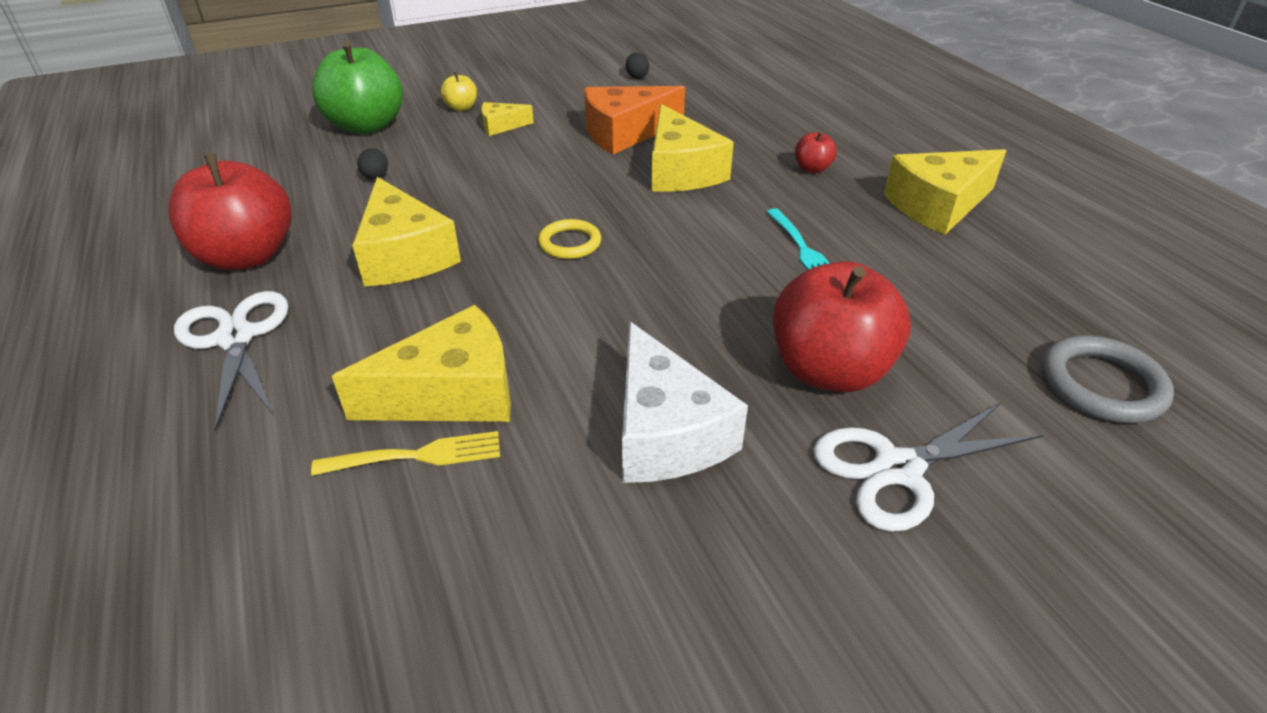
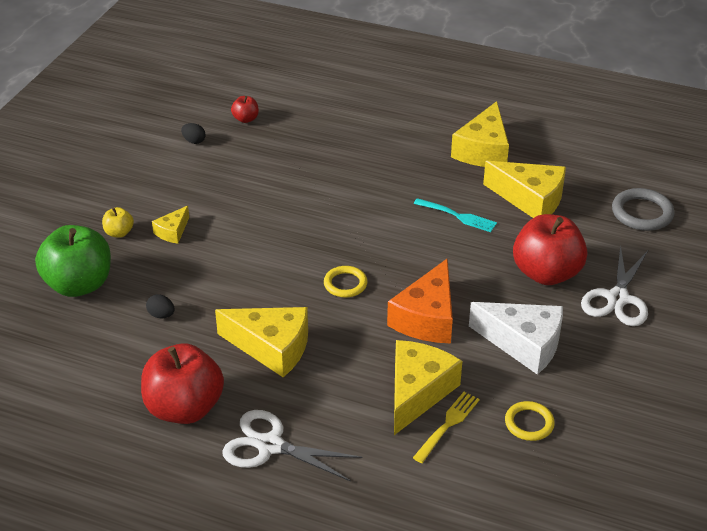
camera: 45 degrees left, 0 degrees up
(508, 538) = (529, 423): none -> yellow ring
(625, 133) = (259, 193): orange cheese -> orange cheese (427, 318)
(681, 171) = (331, 202): yellow cheese -> yellow cheese (530, 199)
(812, 169) = (396, 160): red apple -> red apple (245, 119)

